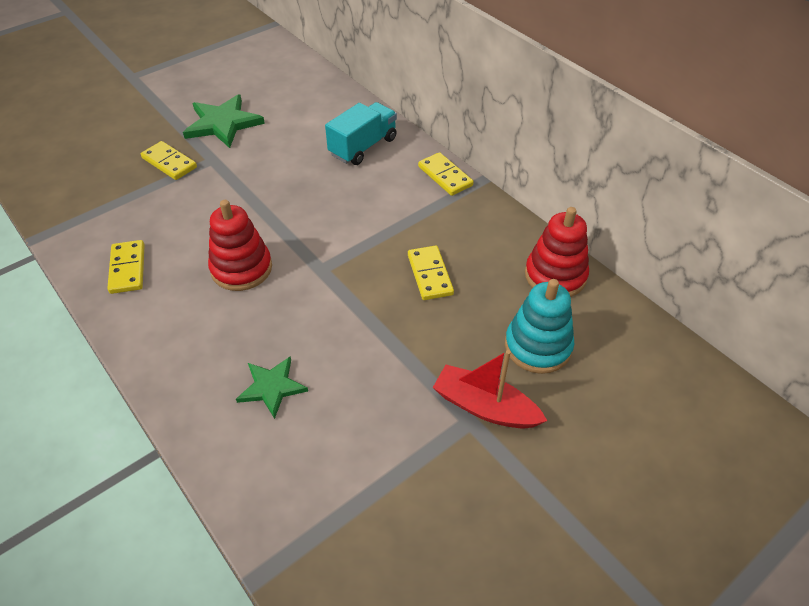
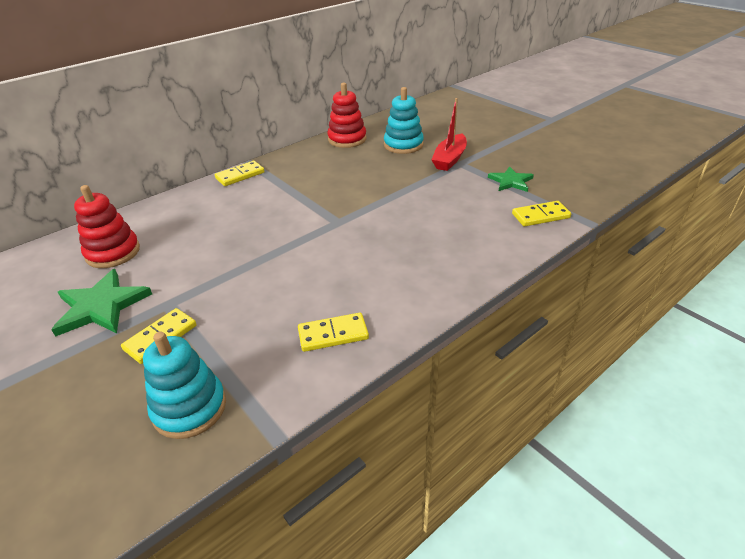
camera: 90 degrees left, 10 degrees down
(84, 190) = (189, 408): none -> turquoise stacking toy
(241, 268) = (336, 261): red stacking toy -> red stacking toy (113, 252)
(272, 387) = (454, 232): green star -> green star (510, 181)
(363, 147) = (186, 213): turquoise truck -> none
(429, 275) = (345, 178): yellow domino -> yellow domino (540, 216)

